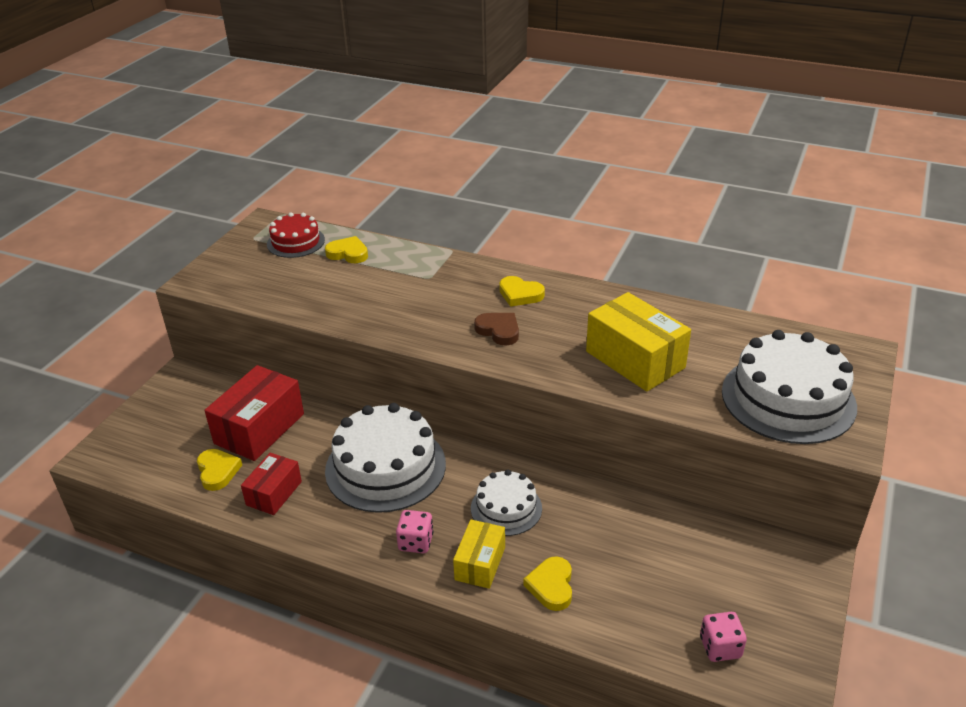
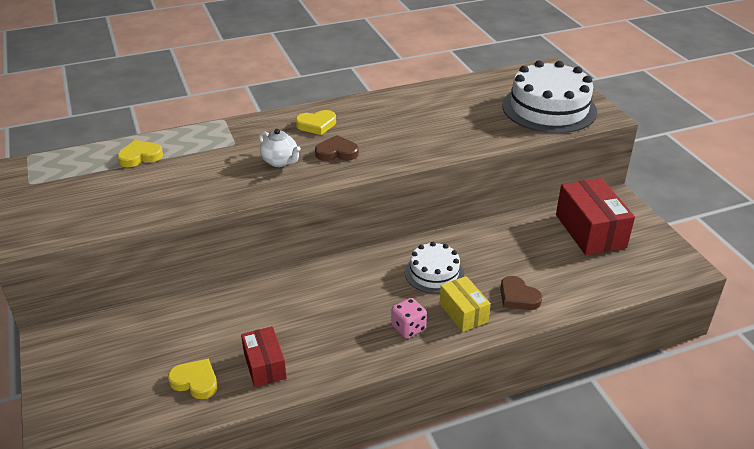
camera: 45 degrees left, 0 degrees up
(259, 428) = (186, 333): red box -> red box (590, 231)
(295, 242) = (78, 169): red cake -> none
(385, 467) = (322, 298): white cake -> none
(441, 314) = (280, 161): none -> white teapot
(551, 586) = (518, 297): yellow heart -> brown heart
(635, 359) = (444, 128): yellow box -> none
(720, 647) = (634, 268): pink dice -> none

